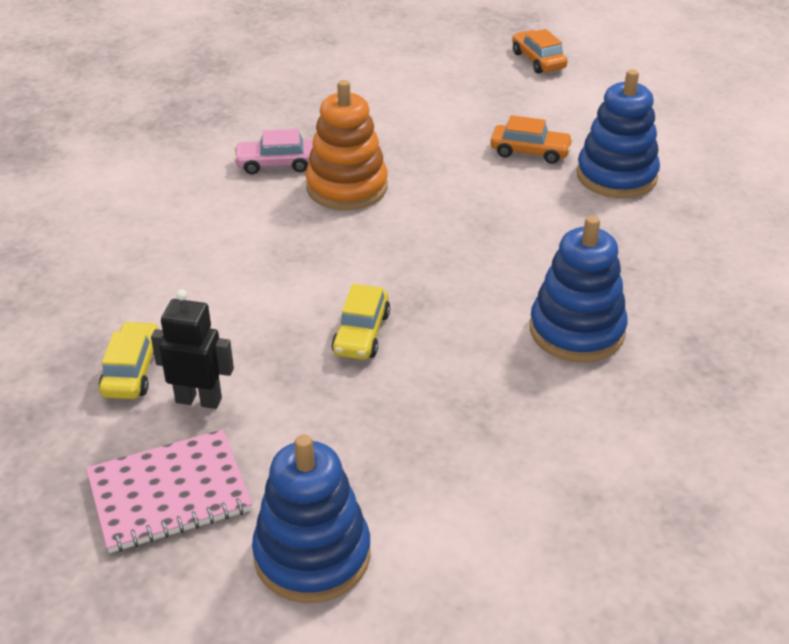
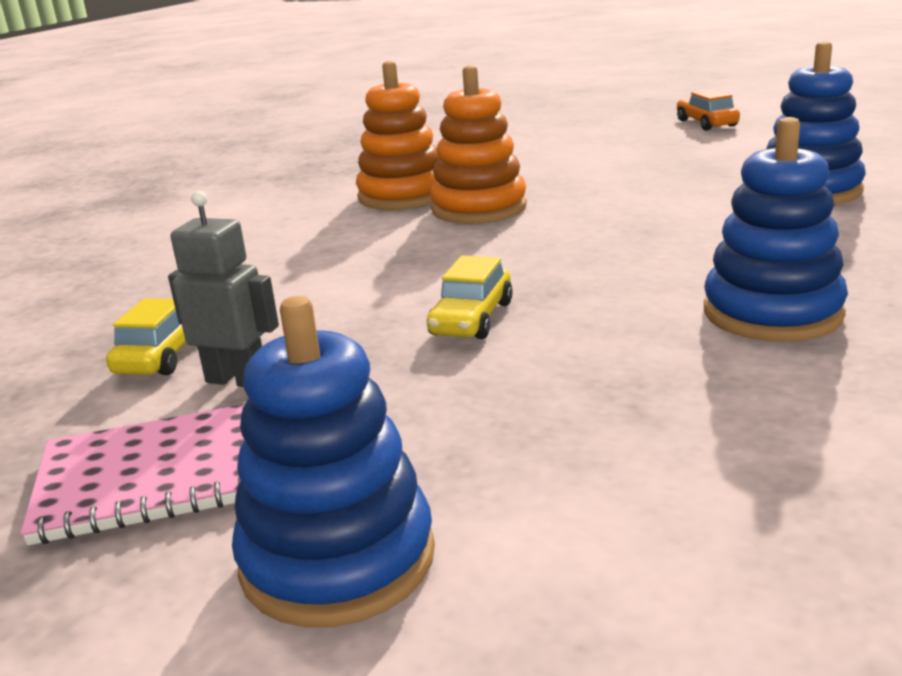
camera: 10 degrees right, 15 degrees down
(199, 400) = (237, 380): black robot -> grey robot
(276, 164) = (402, 196): pink car -> orange stacking toy
(530, 152) = (699, 178): orange car -> none

